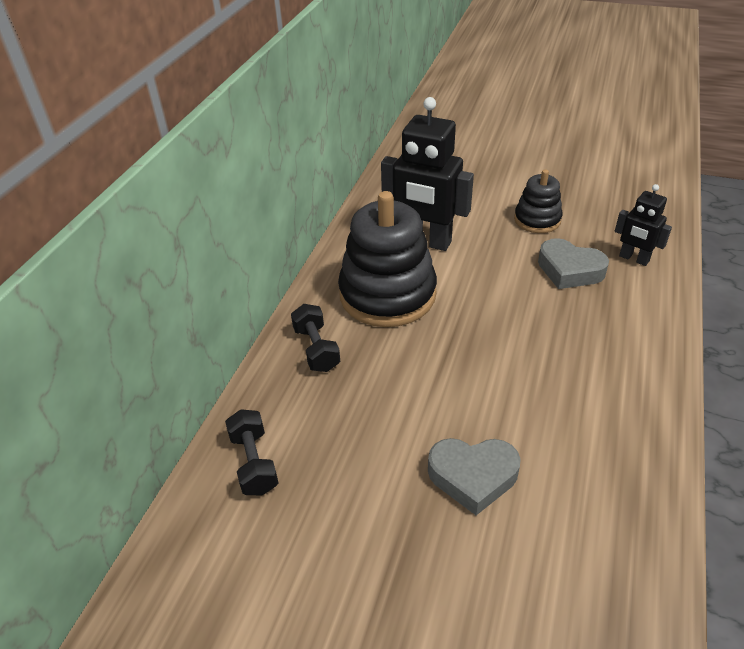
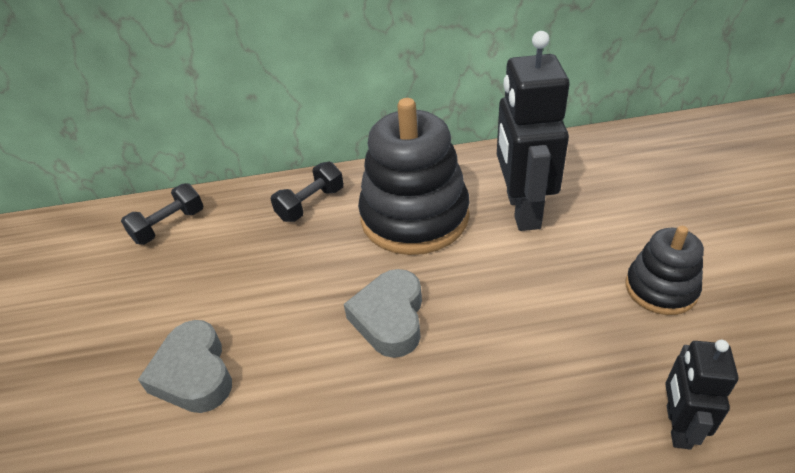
camera: 65 degrees right, 0 degrees up
(569, 270) = (582, 355): grey heart -> grey heart (390, 318)

